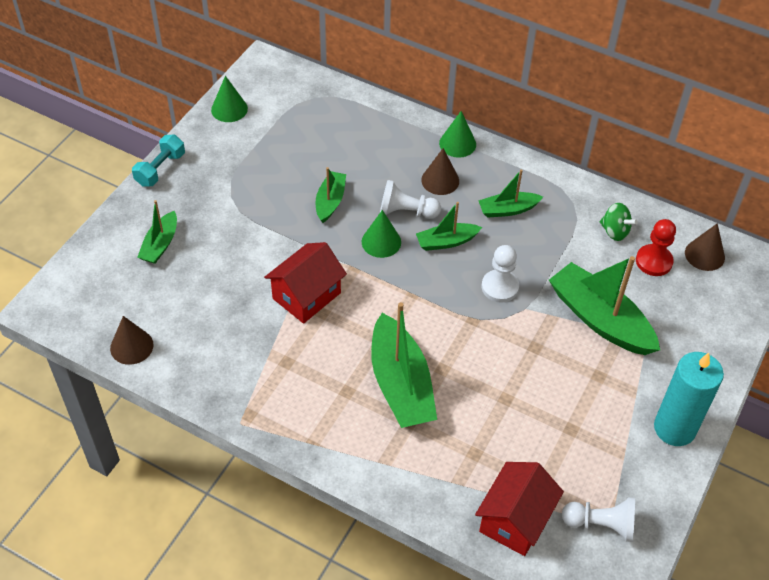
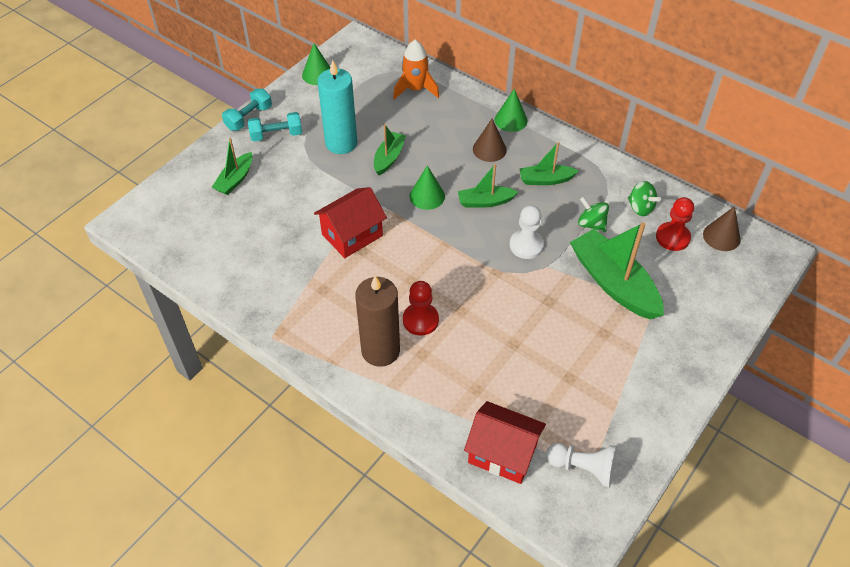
camera: 10 degrees right, 0 degrees up
(131, 346) = (192, 261): brown cone -> none
(196, 187) = (276, 135): none -> turquoise dumbbell
(344, 117) = (415, 89): none -> orange rocket
(363, 424) = (380, 350): none -> brown candle
(401, 384) = (420, 320): green boat -> red pawn
(406, 212) = (454, 173): white pawn -> none
(515, 520) = (502, 453): red house -> red house turned 75 degrees clockwise
(565, 255) = (591, 224): none -> green spinning top
(674, 428) = (668, 388): turquoise candle -> turquoise candle (341, 143)

